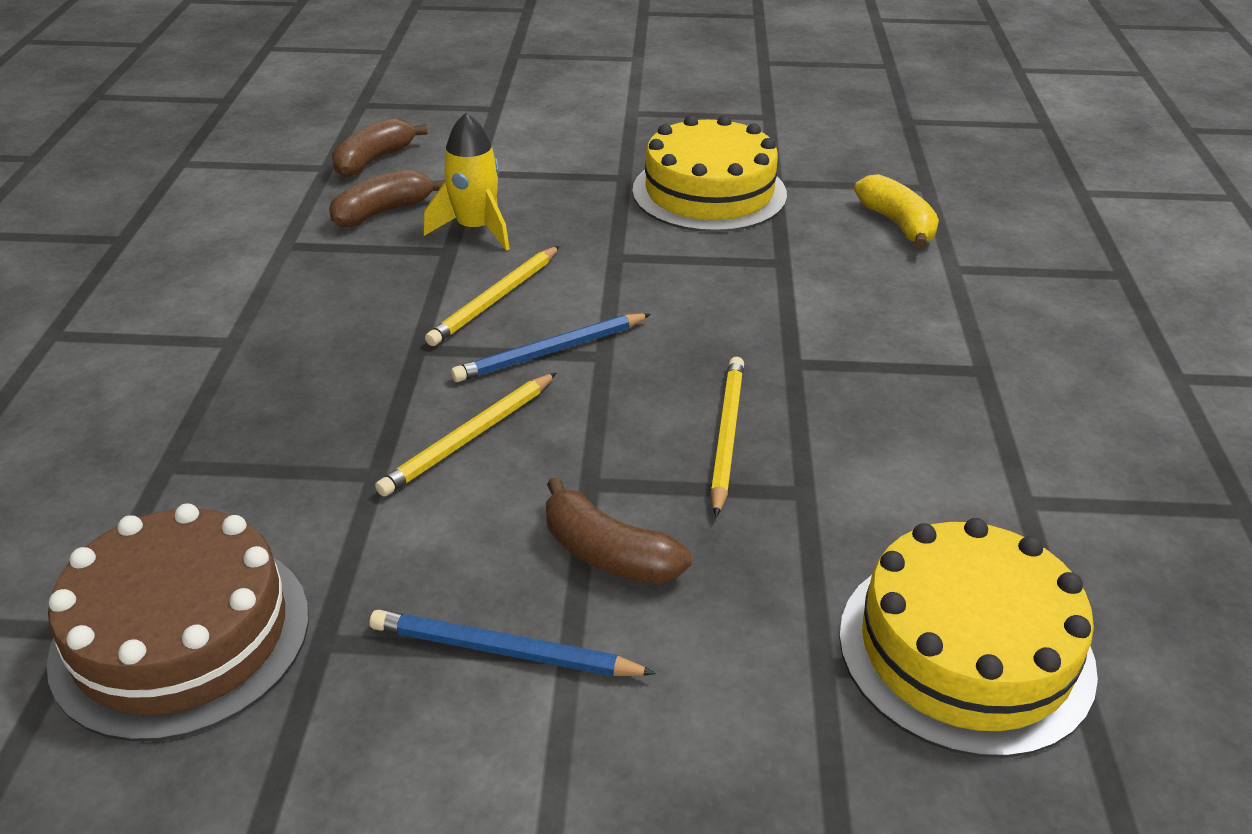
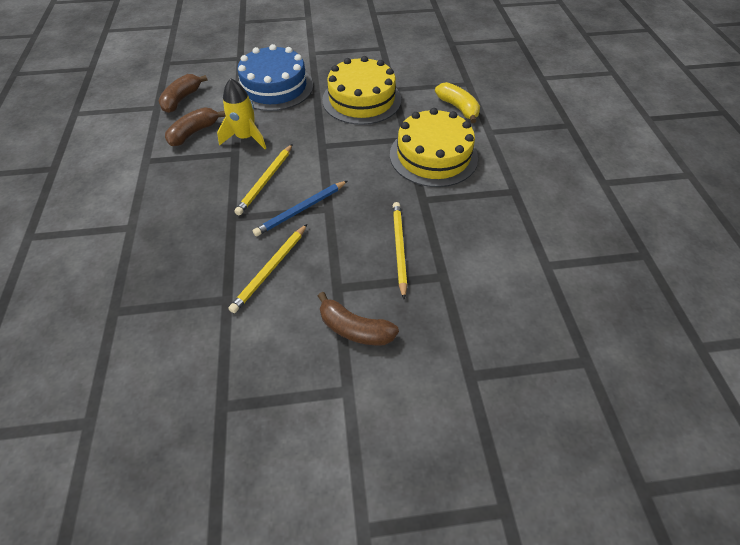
camera: 10 degrees left, 15 degrees up
(181, 635) = (146, 416): brown cake -> none
(504, 651) = (315, 396): blue pencil -> none
(548, 158) = (274, 87): none -> blue cake
(965, 650) = (534, 355): yellow cake -> yellow cake (433, 156)

